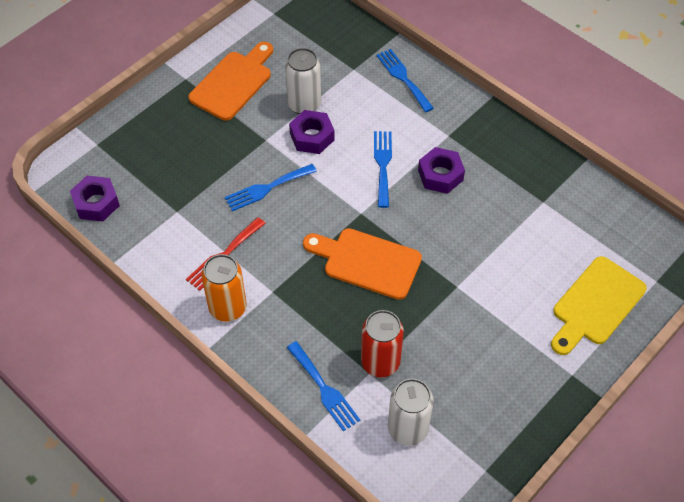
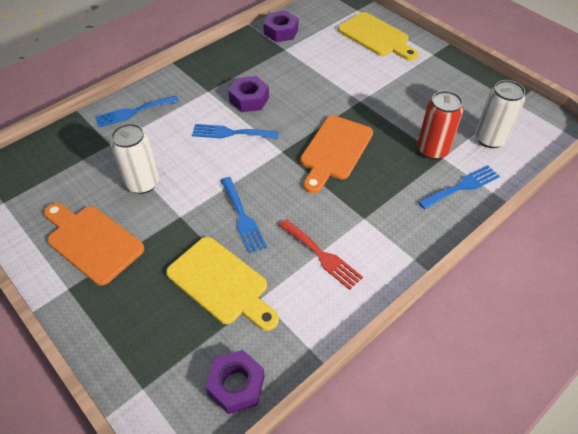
camera: 85 degrees left, 5 degrees down
(191, 181) = (221, 283): none -> yellow cutting board
(228, 307) = (382, 254): orange can -> none
(312, 137) = (186, 179): purple nut -> purple nut (281, 31)

